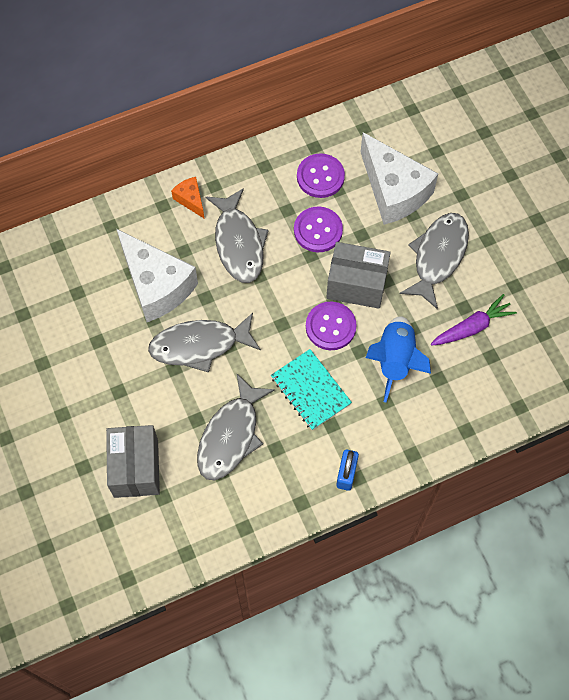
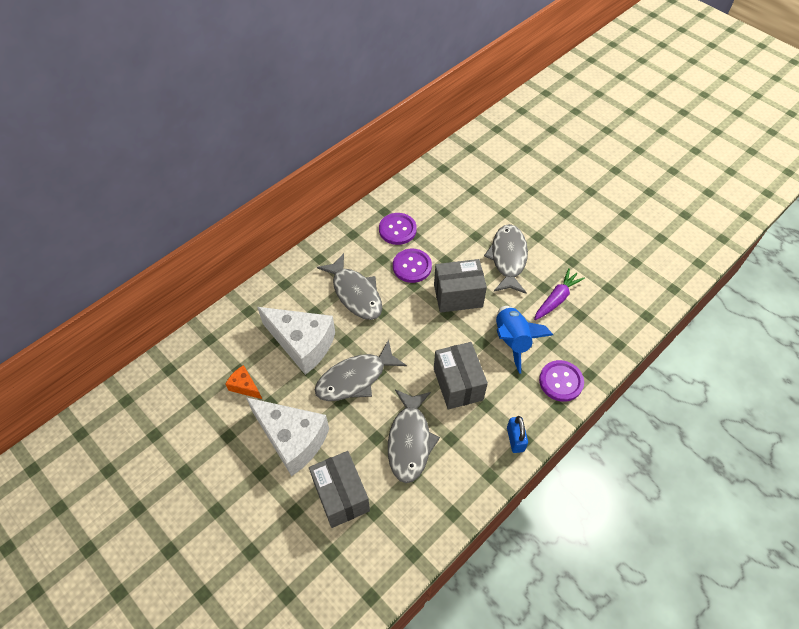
camera: 20 degrees left, 10 degrees down
(190, 200) = (305, 274): orange cheese -> orange cheese (245, 386)
(310, 390) = (458, 384): turquoise notebook -> grey box
(330, 327) = (452, 332): purple button -> purple button (561, 381)
(394, 191) = (455, 224): white cheese -> white cheese (292, 439)

